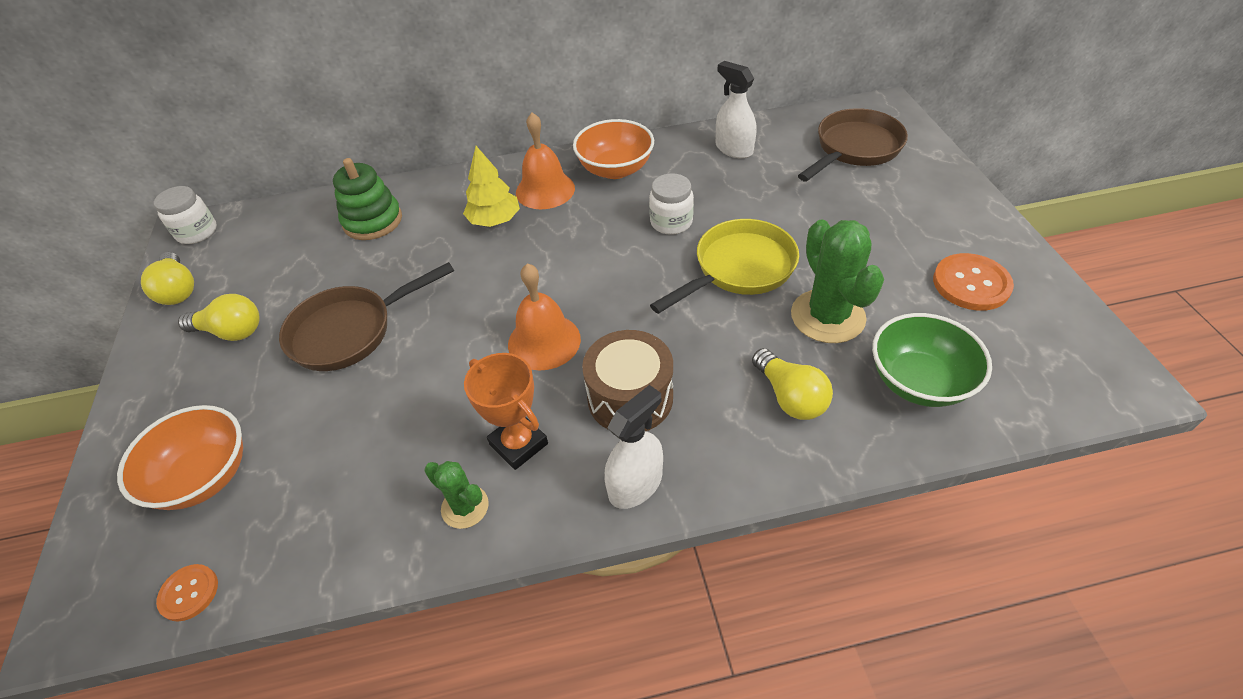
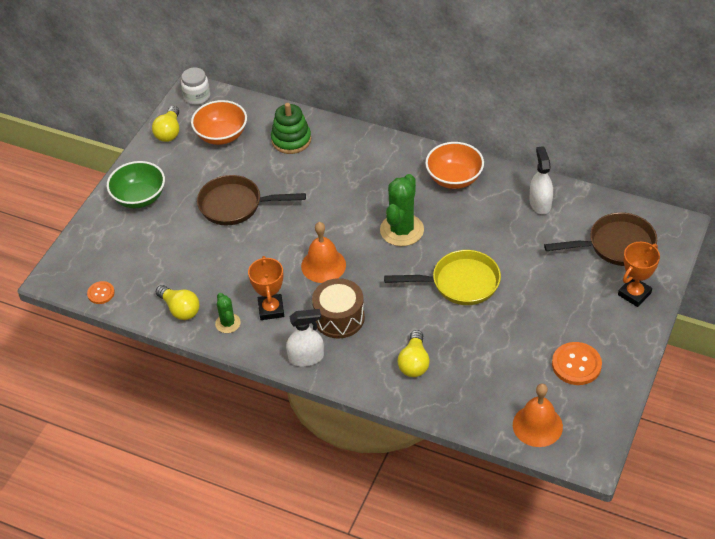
camera: 35 degrees right, 0 degrees up
(204, 476) = (131, 245): orange bowl -> orange bowl (221, 135)
(231, 331) = (181, 173): yellow light bulb -> yellow light bulb (180, 309)
(494, 220) = (356, 177): yellow tree -> none
(545, 190) = (401, 171): orange bell -> orange bell (537, 425)
(671, 222) = (452, 233): white jar -> none
(827, 316) = (477, 336): green cactus -> green cactus (402, 230)
(918, 381) = (485, 393): green bowl -> green bowl (139, 197)
(930, 182) = (634, 294): none -> orange trophy

